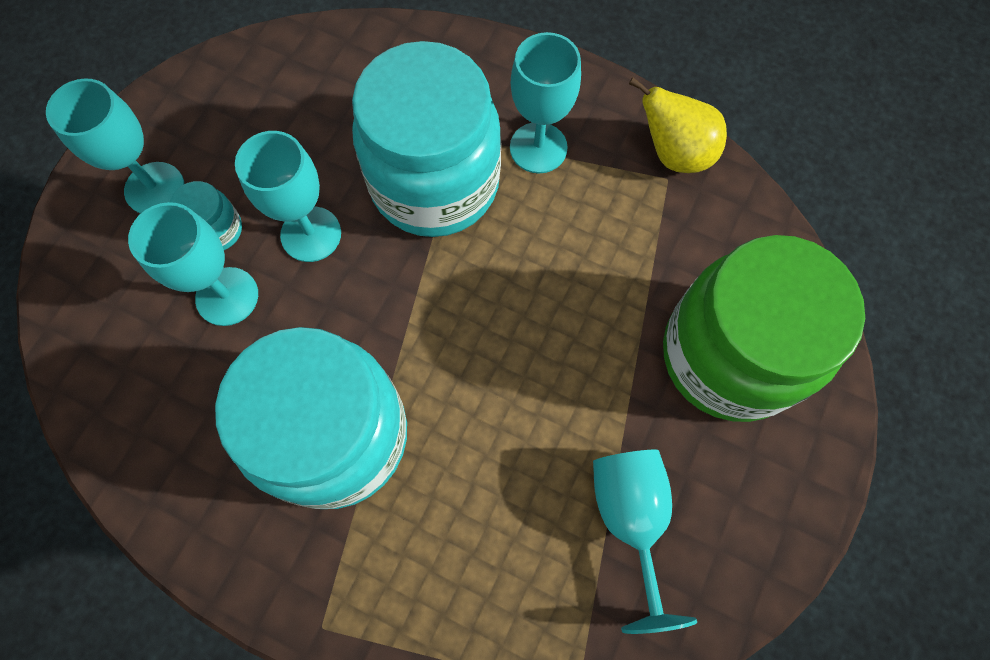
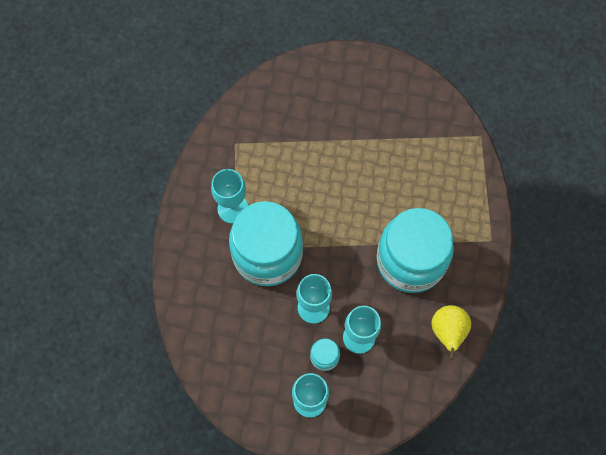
camera: 105 degrees left, 0 degrees up
(631, 518) = (406, 129): turquoise goblet -> none
(674, 154) = (219, 143): yellow pear -> yellow pear (448, 332)
(729, 355) = (321, 102): green jar -> none

